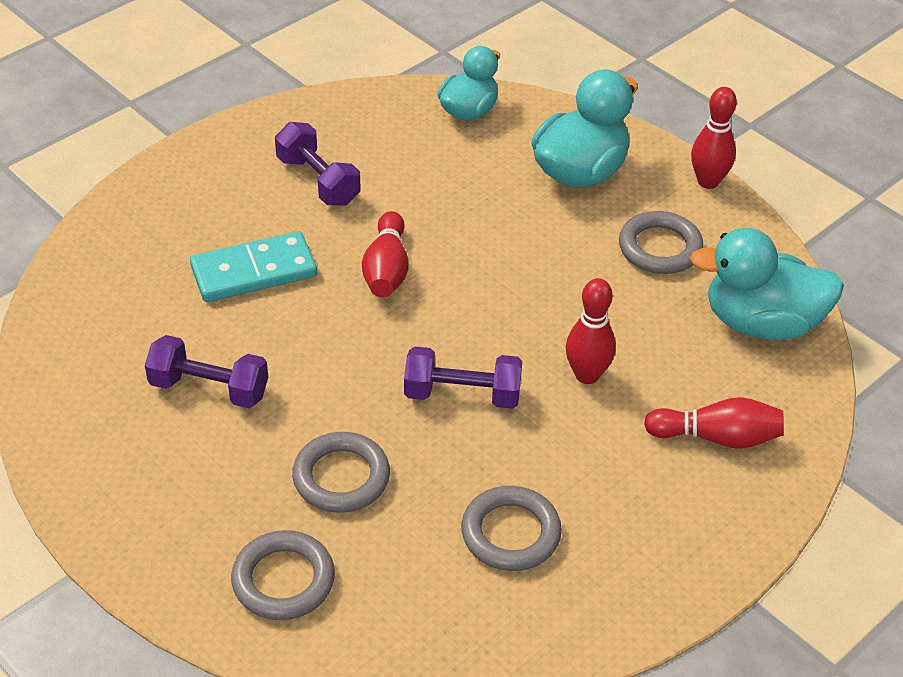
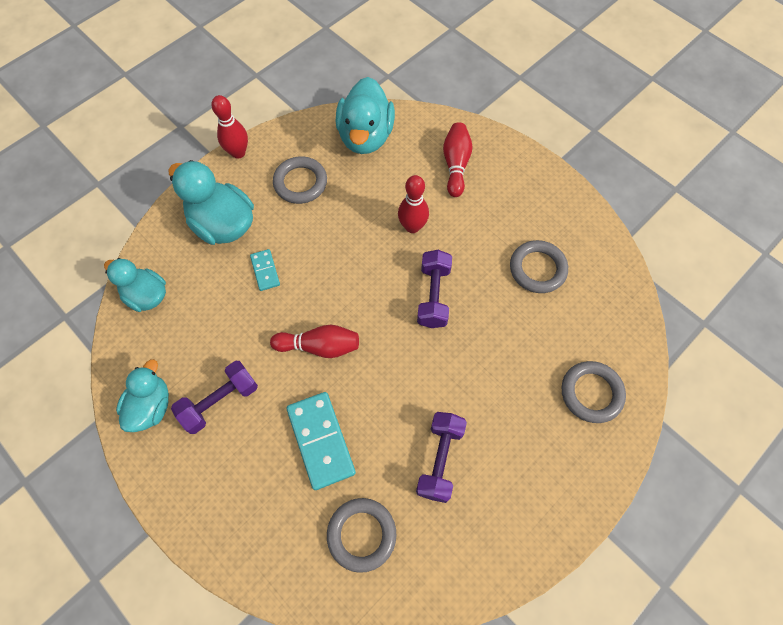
camera: 90 degrees left, 20 degrees up
(318, 125) = (151, 406): none -> turquoise duck
(341, 477) = (508, 364): grey ring -> grey ring (361, 534)
(506, 215) = (265, 271): none -> turquoise domino

